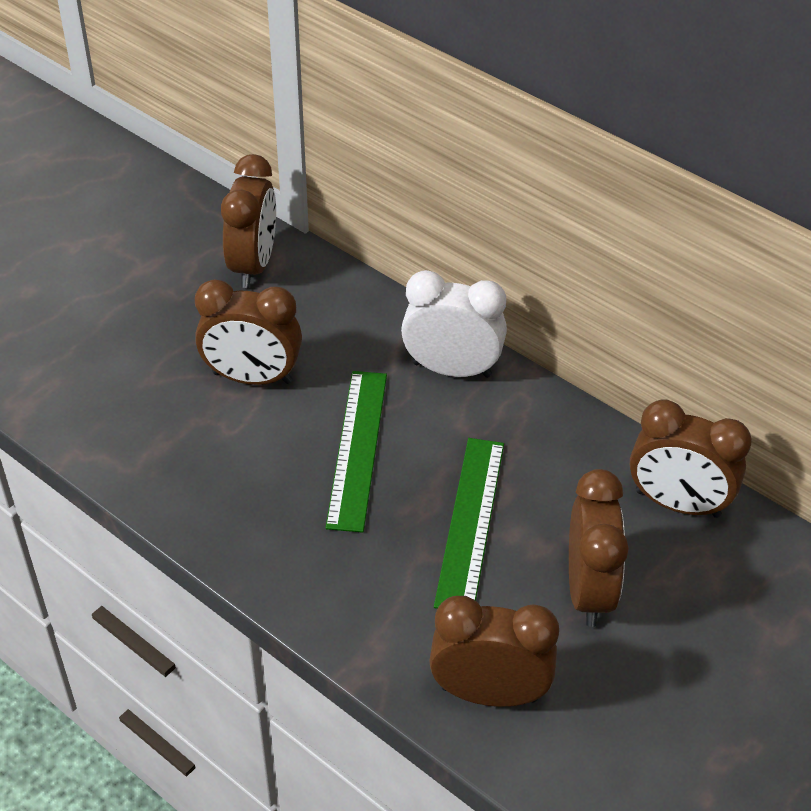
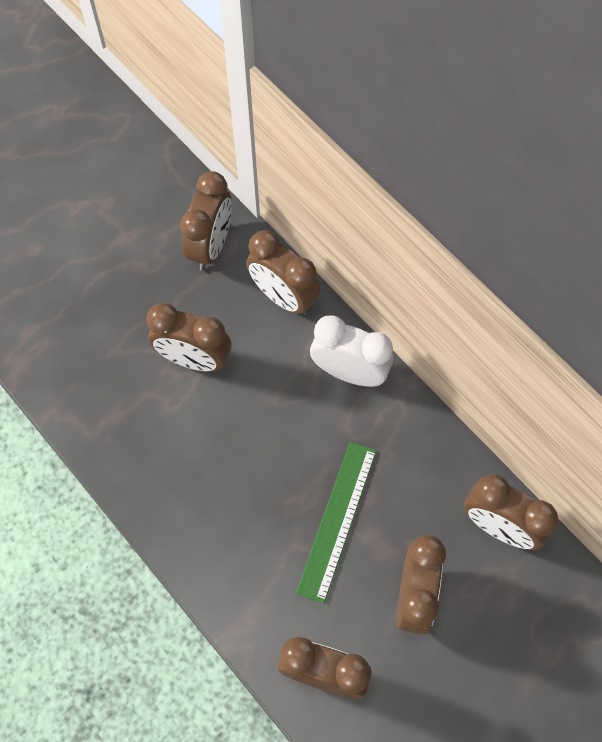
camera: 10 degrees right, 20 degrees up
(353, 305) = (283, 297): none -> brown clock
(357, 448) = (263, 438): green ruler -> none

